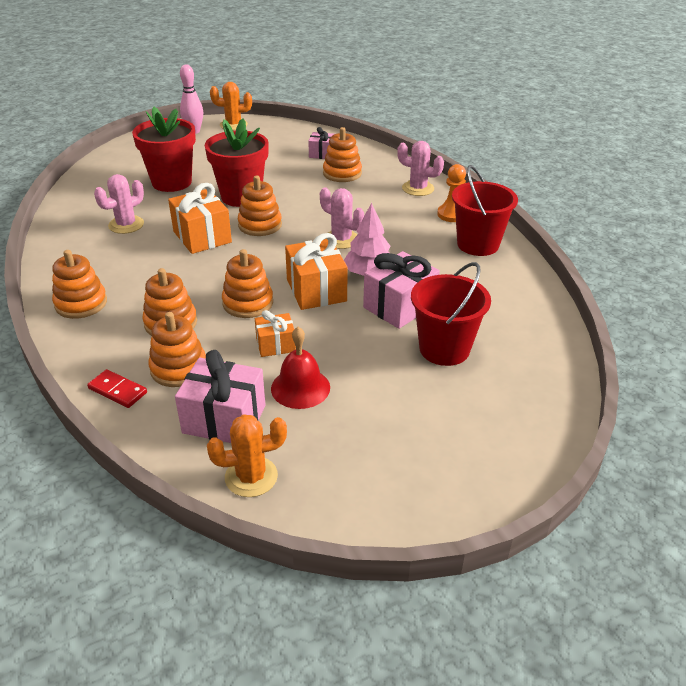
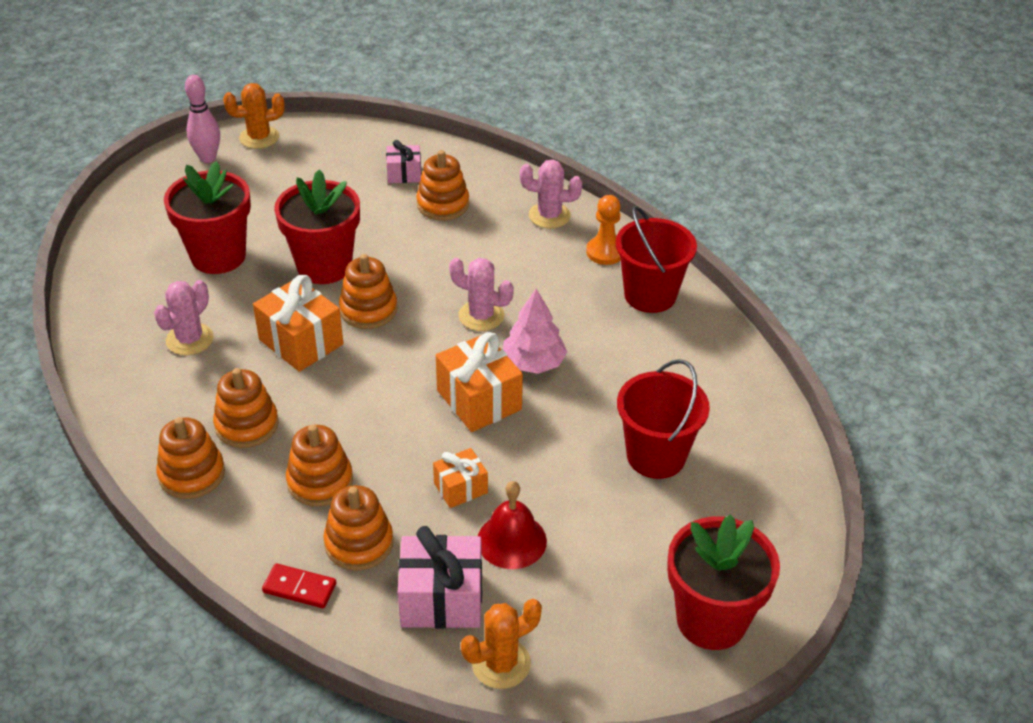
camera: 15 degrees left, 5 degrees up
(248, 303) = (403, 434): orange stacking toy -> orange stacking toy (247, 425)
(399, 306) = (586, 405): pink gift -> none
(450, 479) = (711, 620): none -> red flower pot

